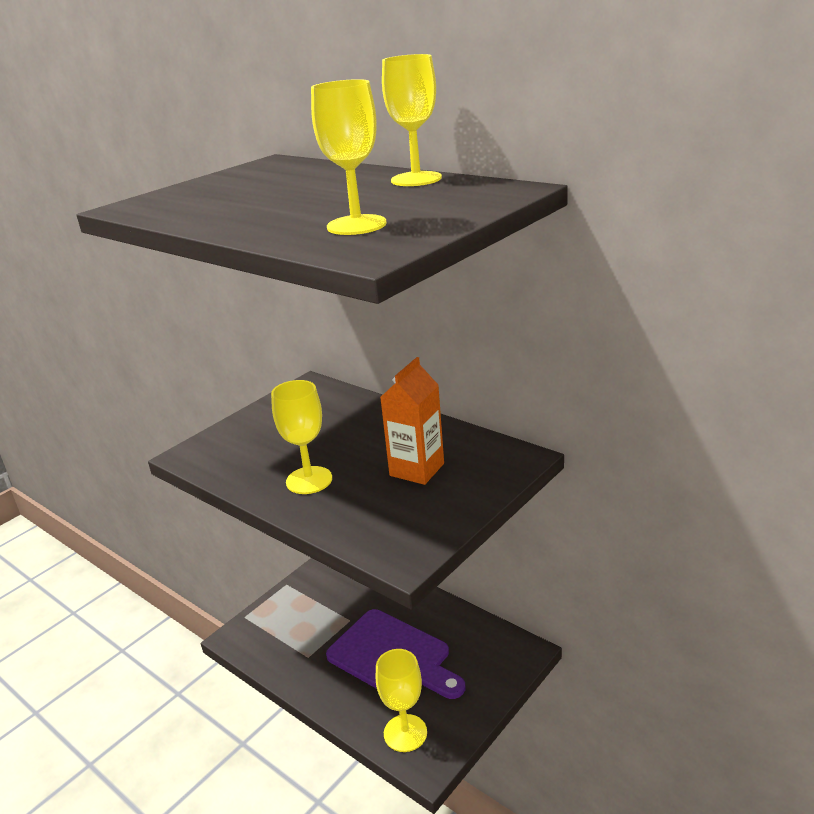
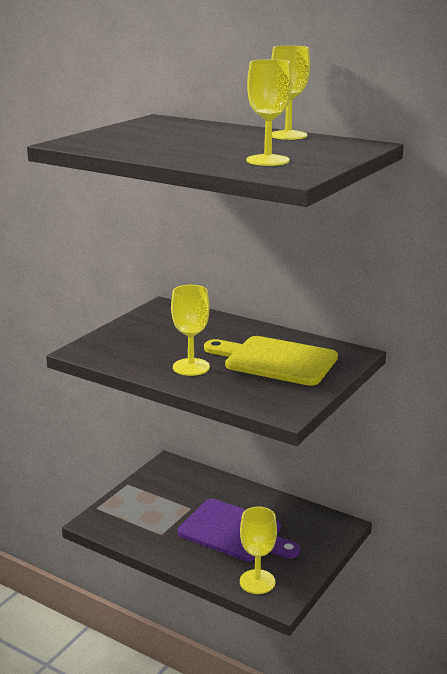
camera: 10 degrees left, 5 degrees down
(417, 469) = (275, 360): orange carton -> yellow cutting board

